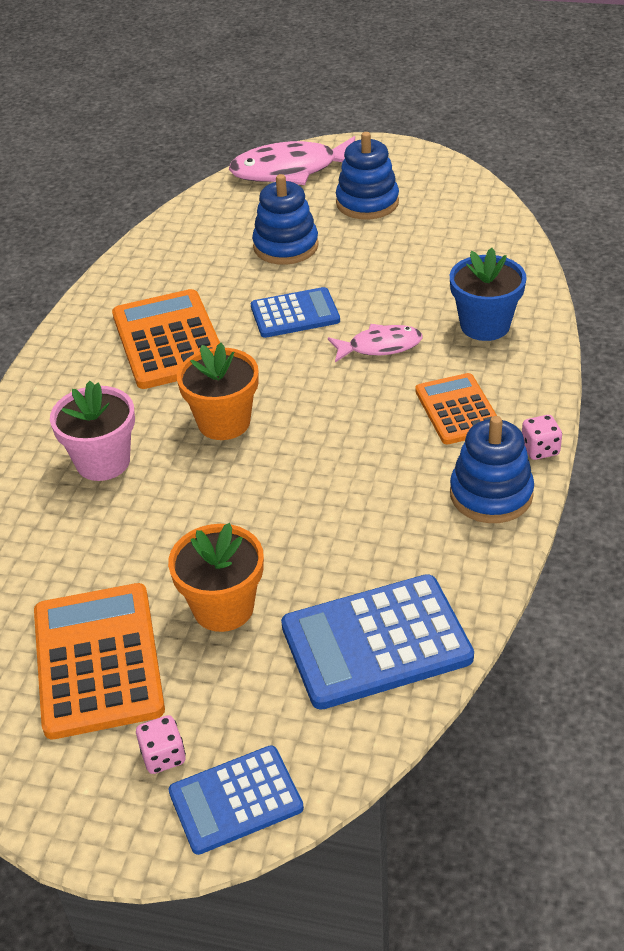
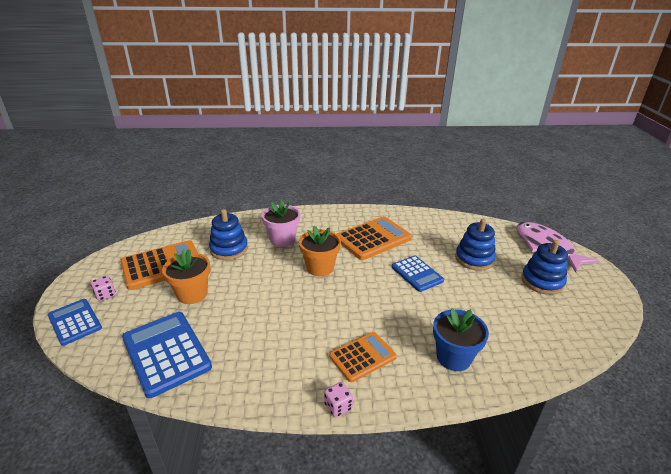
camera: 70 degrees right, 10 degrees down
(380, 346) = (406, 312): pink fish -> none
(491, 494) = (288, 386): blue stacking toy -> blue stacking toy (229, 249)

